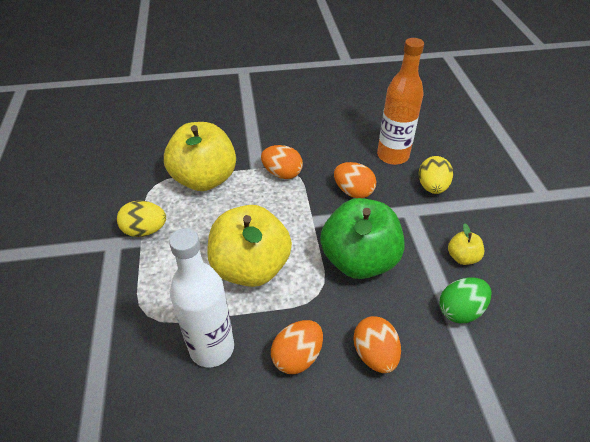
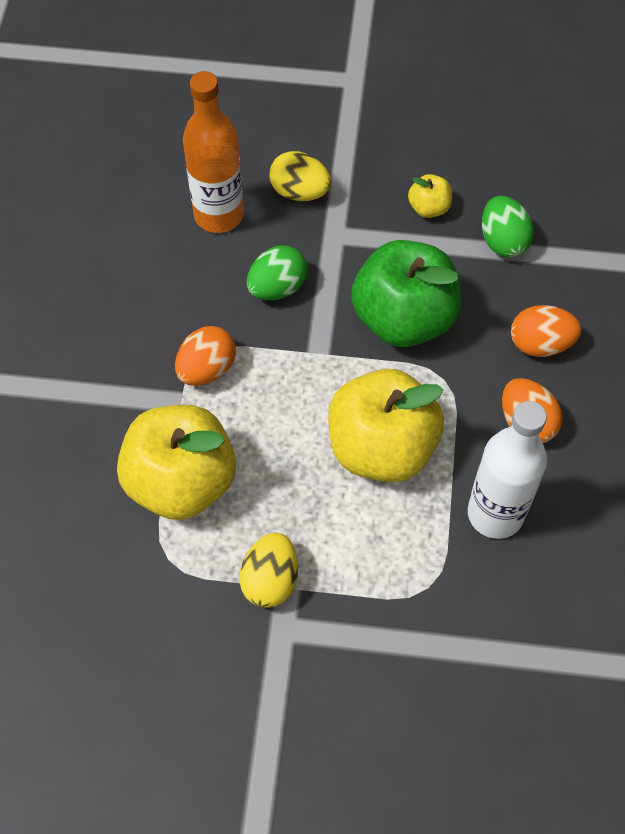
camera: 75 degrees left, 15 degrees up
(353, 192) = (277, 287): orange egg -> green egg

